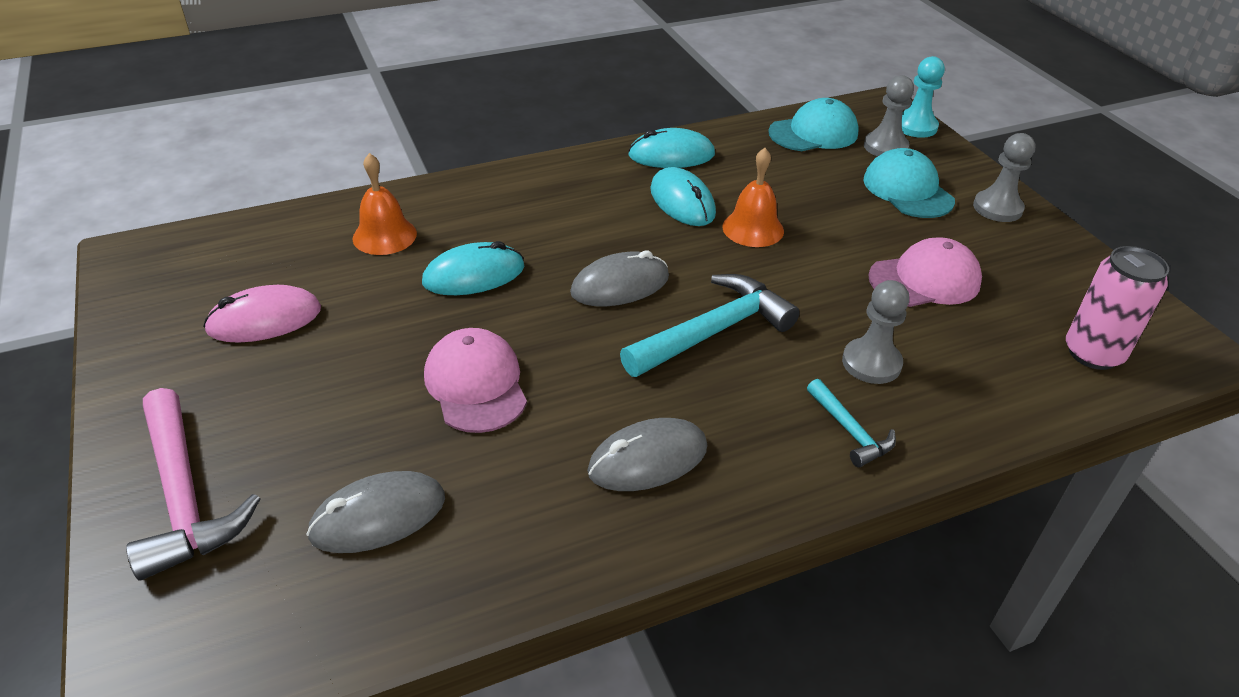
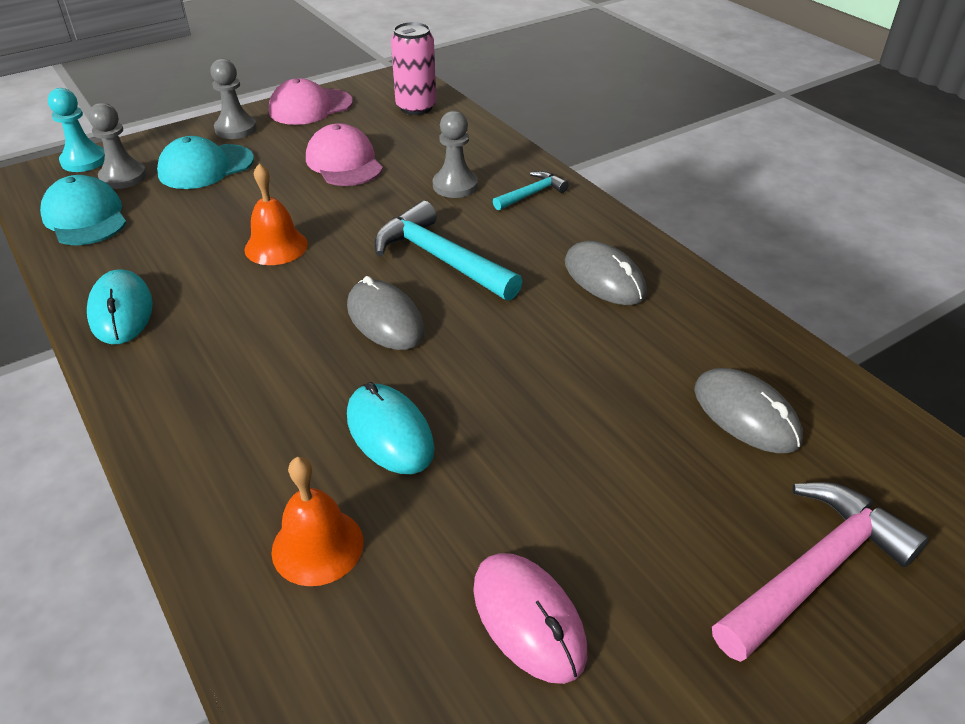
camera: 100 degrees left, 0 degrees up
(476, 384) = (564, 390): pink cap -> pink cap (310, 107)
(682, 202) = (226, 294): turquoise mouse -> none

